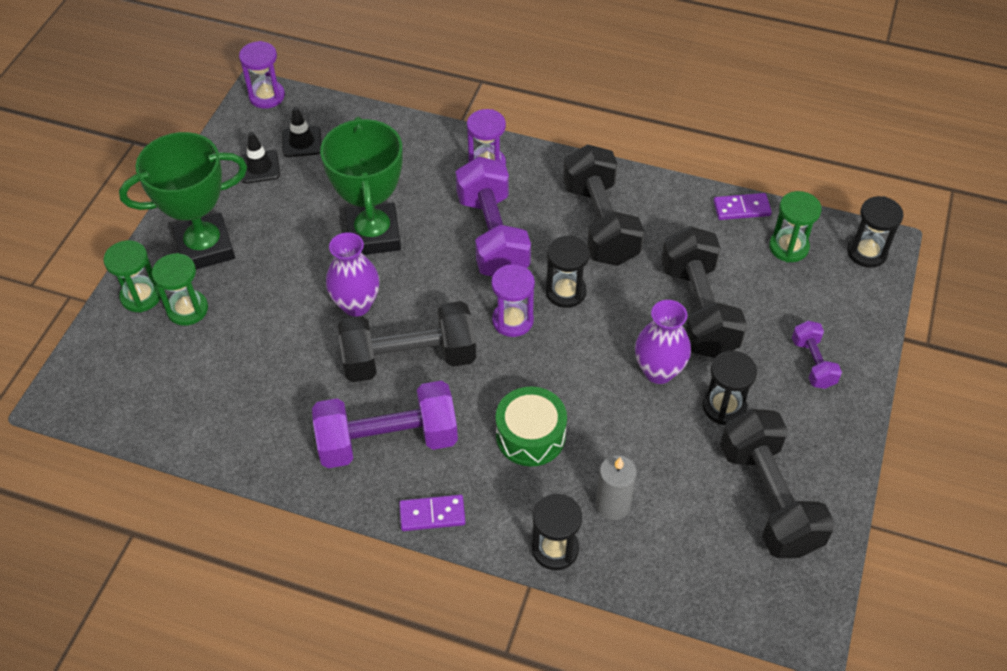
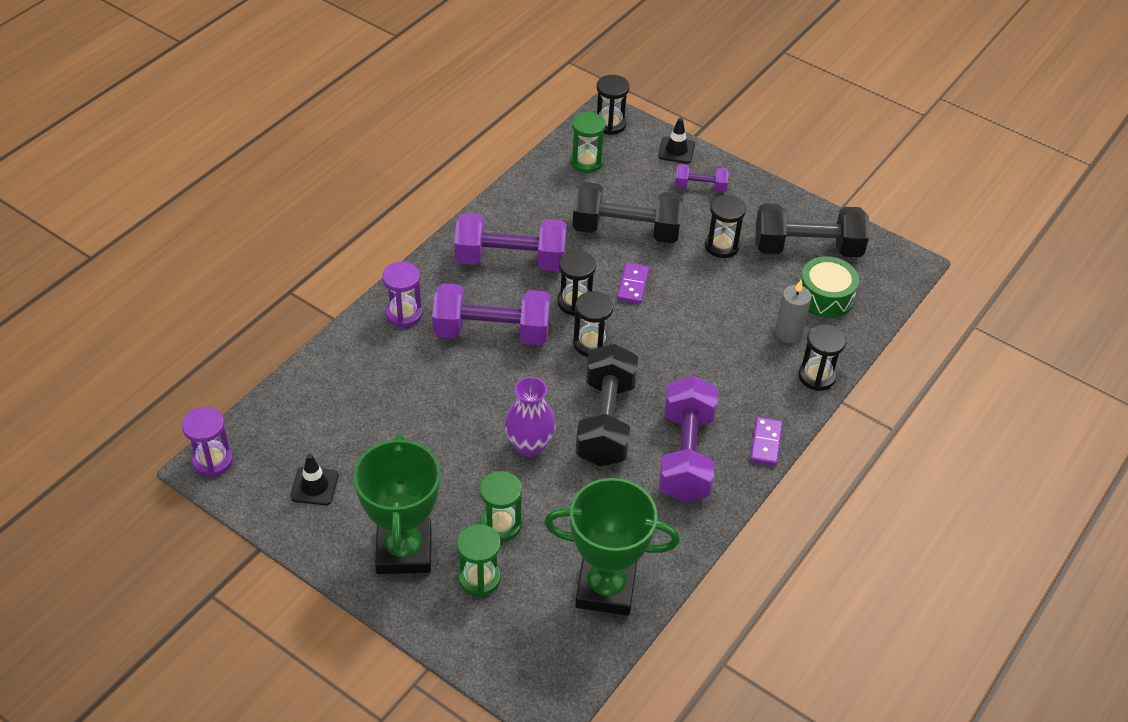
camera: 75 degrees left, 5 degrees down
(141, 296) = (445, 616): green hourglass -> green hourglass (500, 525)
(302, 142) = (297, 444): black traffic cone -> black traffic cone (676, 150)
(373, 235) = (450, 415): green trophy -> green trophy (605, 589)
(512, 320) = (591, 343): purple hourglass -> black hourglass
(530, 435) = (711, 363): green drum -> green drum (825, 297)
(600, 223) = (510, 260): black dumbbell -> purple dumbbell
(658, 371) = (676, 271): purple vase -> none
(741, 208) = (535, 174): purple domino -> purple domino (632, 285)

